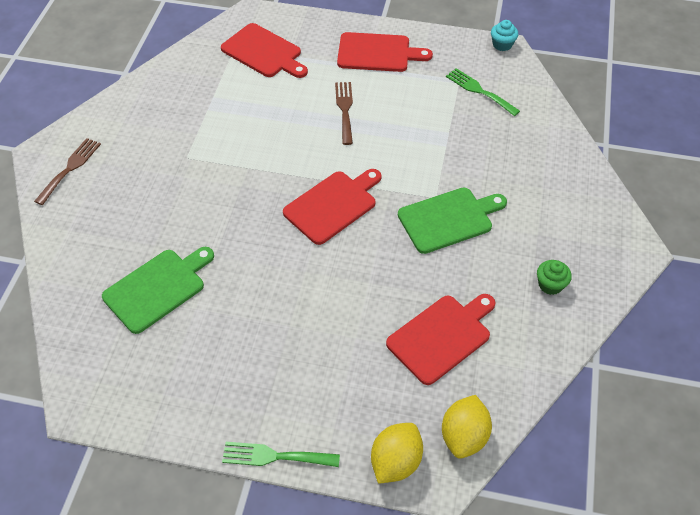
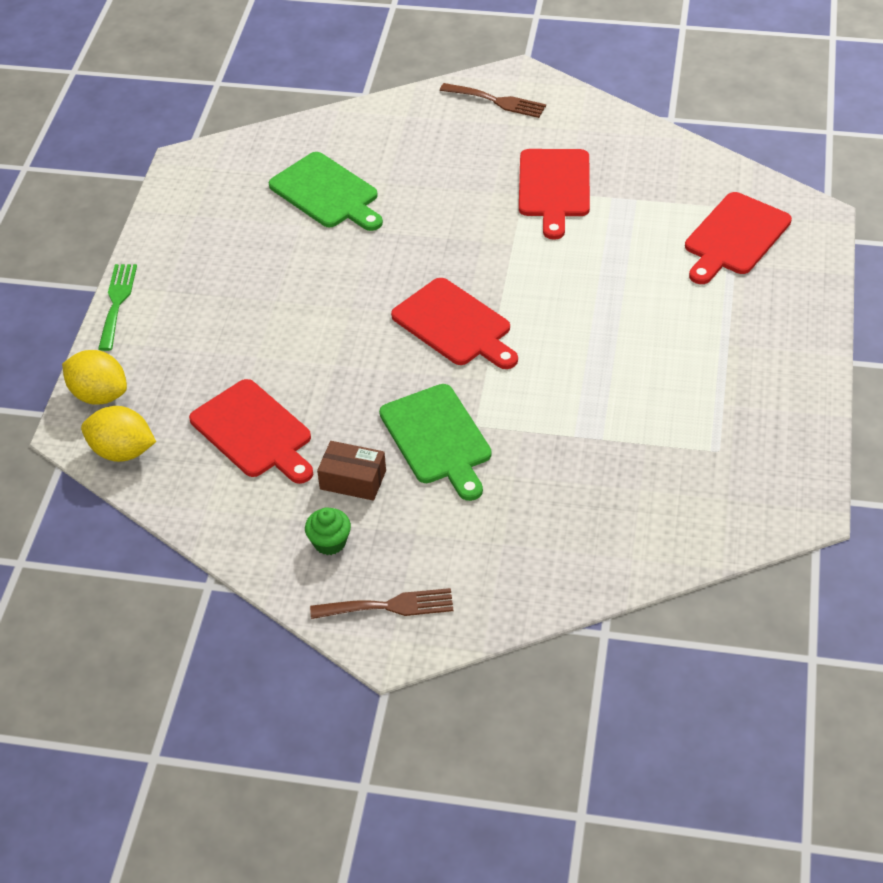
camera: 90 degrees right, 5 degrees down
(345, 109) = (632, 327): brown fork -> brown fork (389, 606)
(377, 53) = (760, 356): red cutting board -> red cutting board (554, 187)
(479, 91) = (697, 475): green fork -> none
(490, 270) = (353, 480): none -> brown box
(502, 45) = (815, 506): turquoise cupcake -> none

